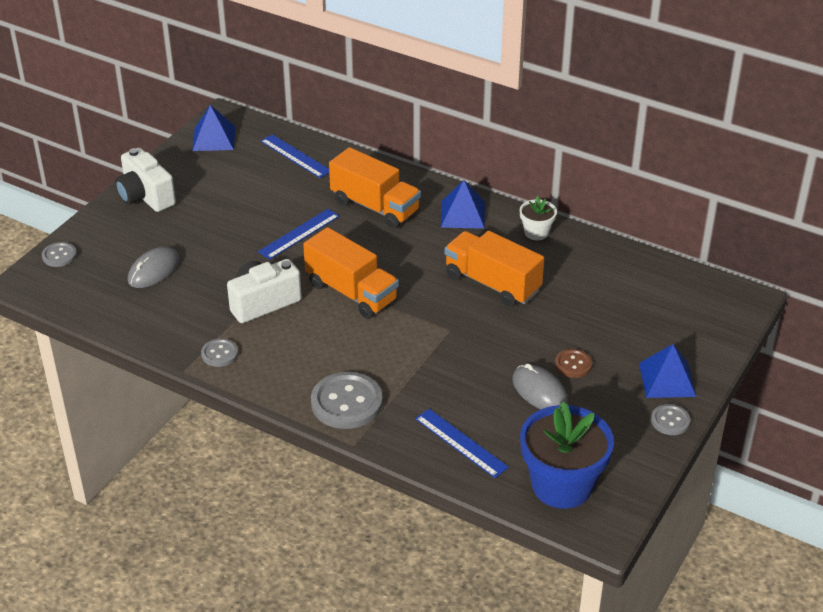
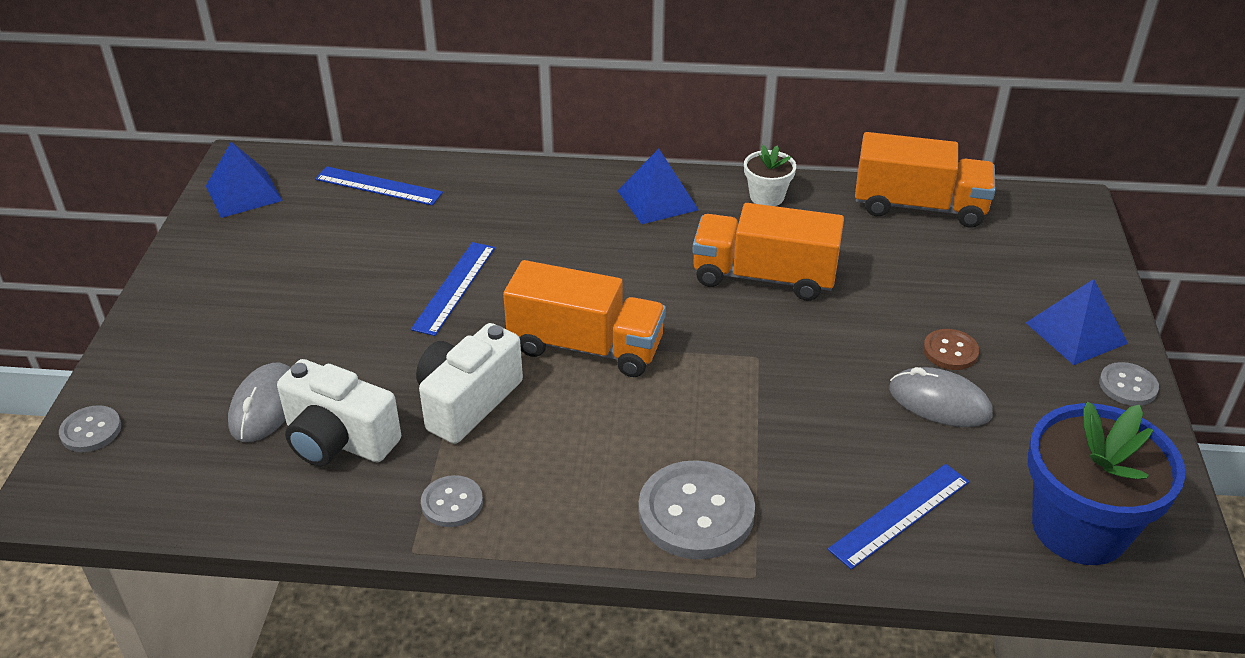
camera: 25 degrees left, 0 degrees up
(145, 196) = (186, 300): white camera -> white camera (338, 440)
(375, 207) = (535, 222): orange truck -> orange truck (919, 206)
(461, 443) = (900, 515): blue ruler -> blue ruler turned 60 degrees counterclockwise

